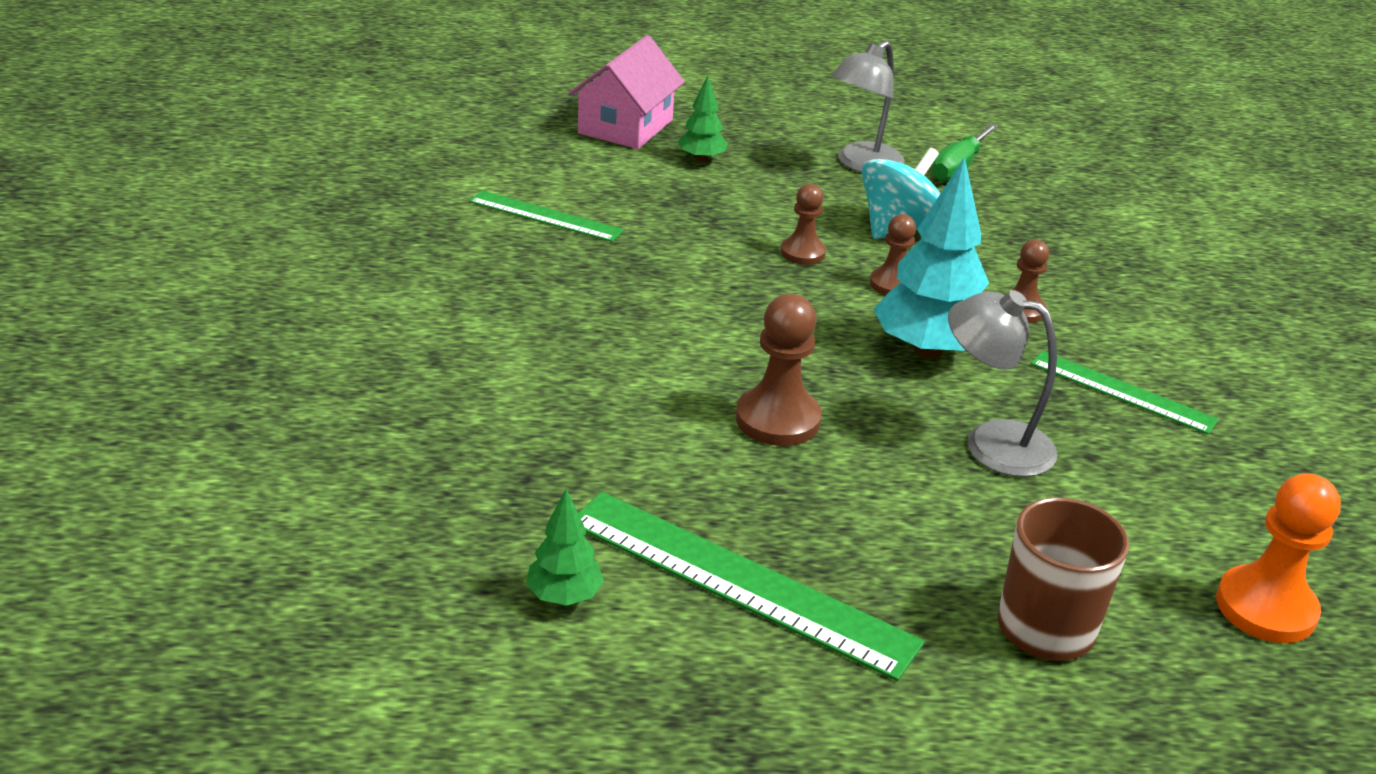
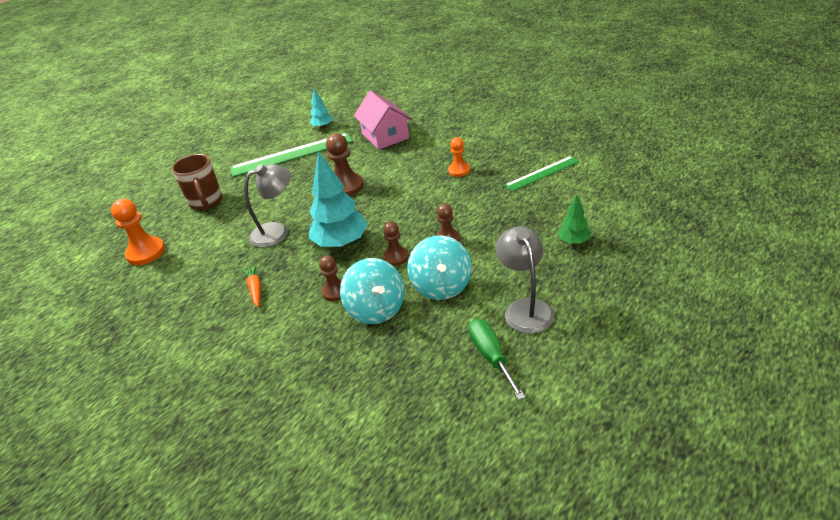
camera: 135 degrees right, 5 degrees up
(564, 596) = (323, 127): green tree -> turquoise tree
(603, 300) = (459, 170): none -> orange pawn
(625, 126) = (634, 226): pink house -> pink house (385, 136)
(1001, 263) = (376, 309): none -> turquoise spinning top
(1122, 391) = (255, 289): green ruler -> orange carrot

